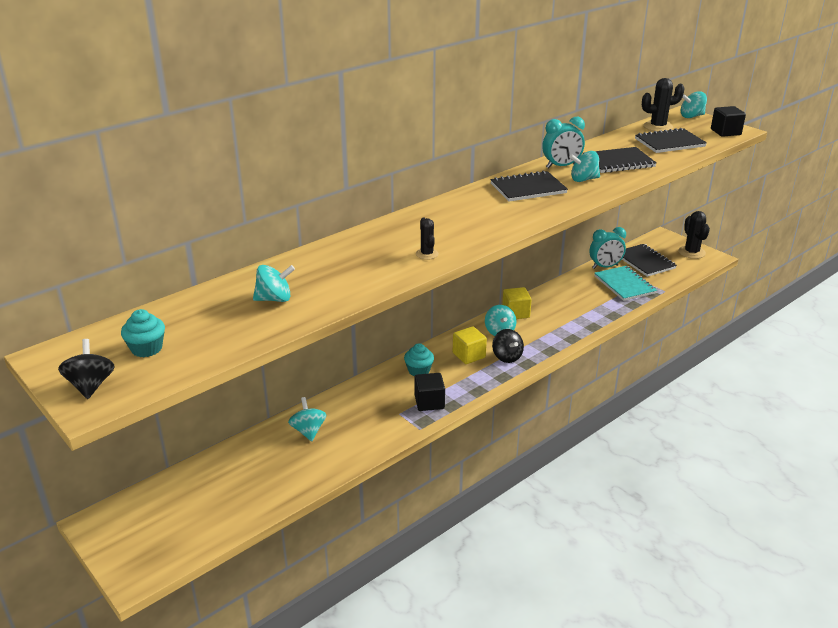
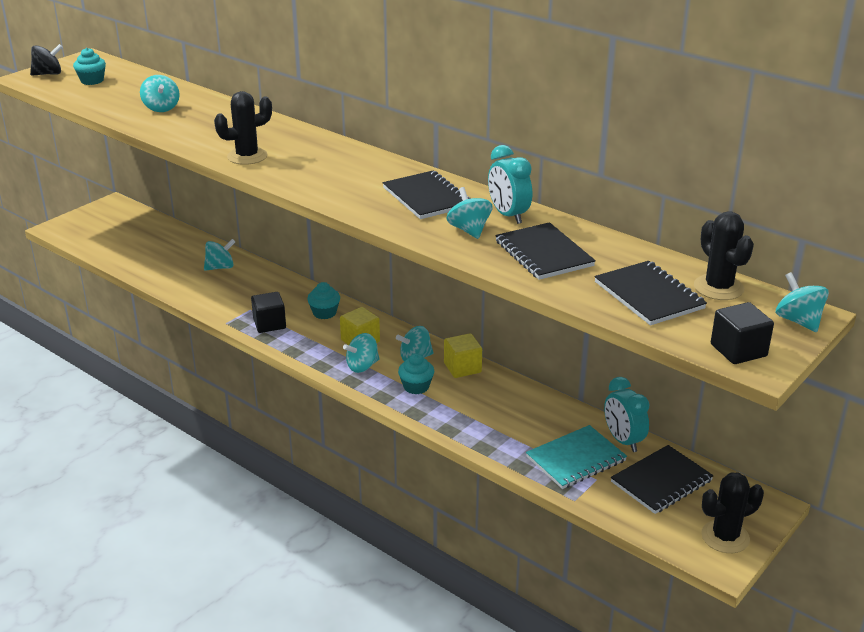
camera: 80 degrees right, 0 degrees up
(427, 254) = (247, 156): black cactus -> black cactus, size x1.69
(507, 357) = (362, 366): black spinning top -> turquoise spinning top
(538, 335) = (416, 386): none -> turquoise cupcake

